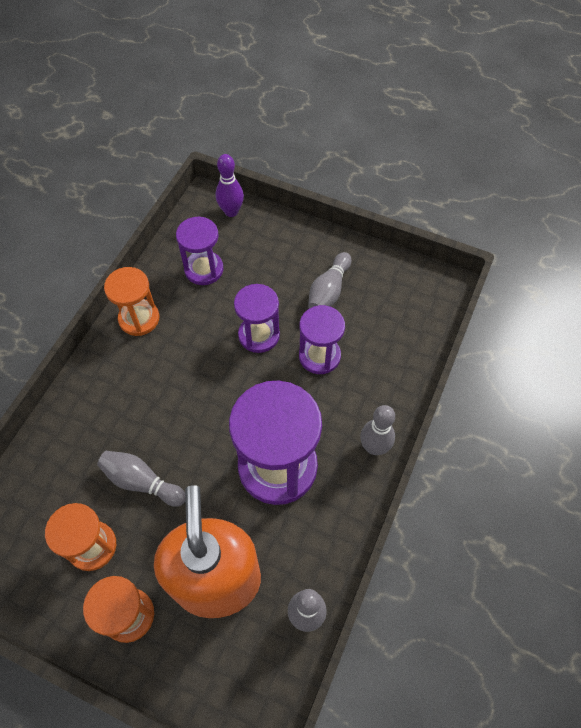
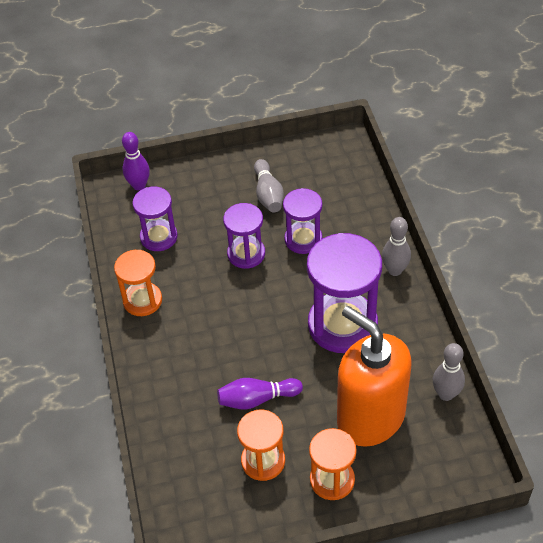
camera: 35 degrees left, 10 degrees down
(142, 482) = (257, 399): grey bowling pin -> purple bowling pin

